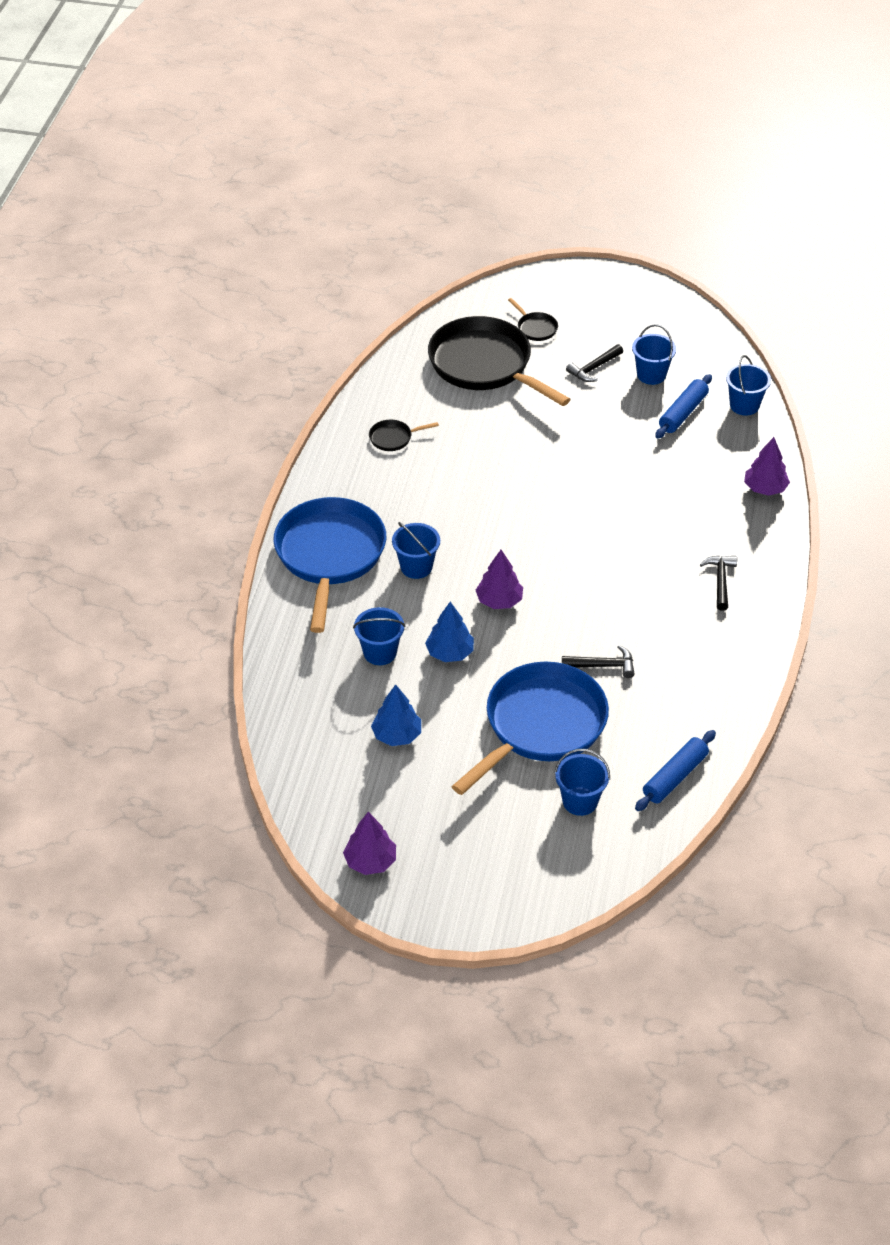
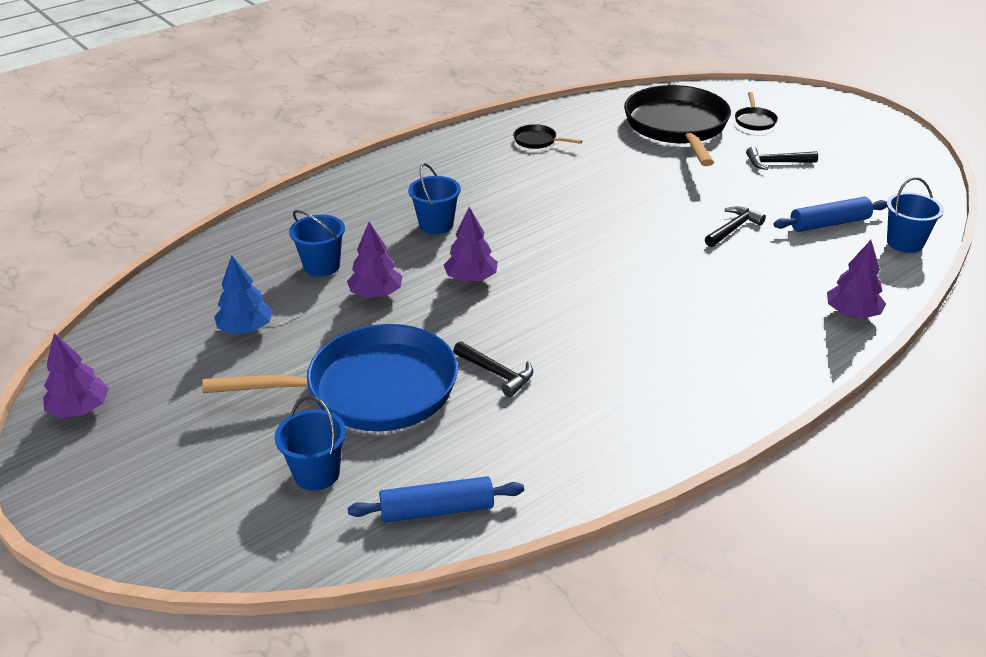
camera: 40 degrees right, 10 degrees down
(329, 555) = (381, 188): blue pan -> none
(450, 653) = (376, 294): blue tree -> purple tree
(651, 375) = (829, 187): blue bucket -> none
(720, 581) = (709, 365): black hammer -> black hammer (733, 229)

